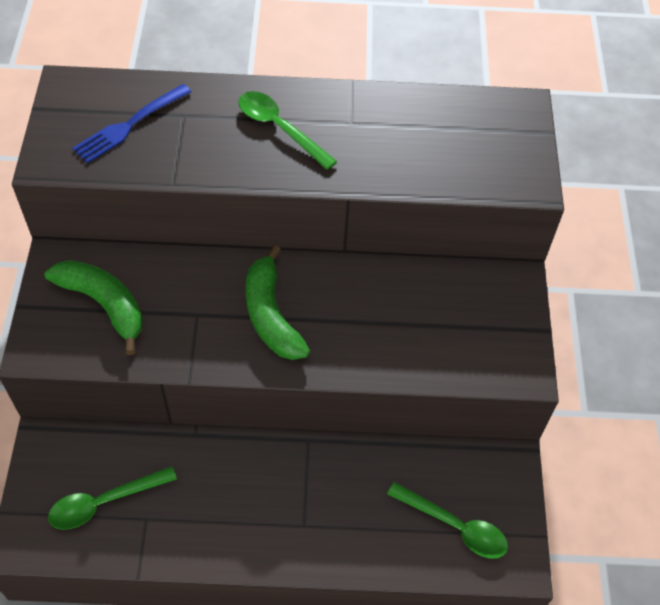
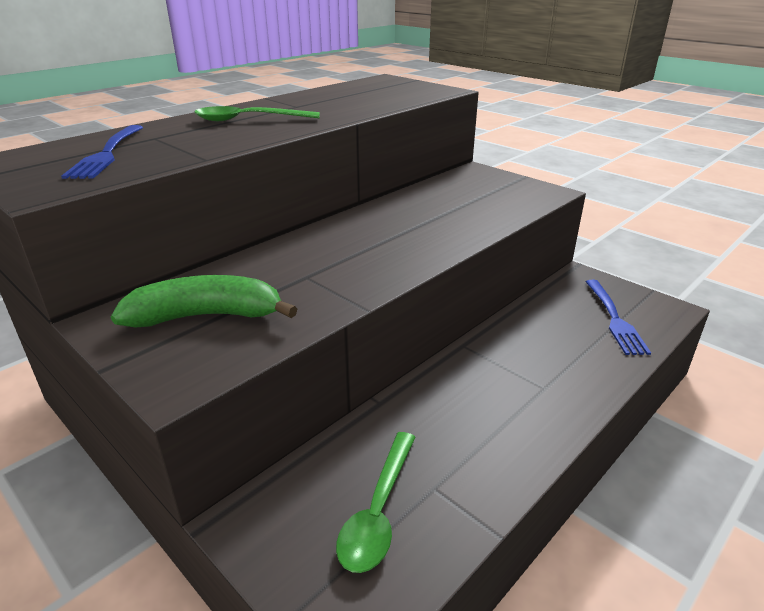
camera: 45 degrees left, 25 degrees down
(271, 315) = (364, 248): green banana -> none
(454, 526) = (614, 318): green spoon -> blue fork

